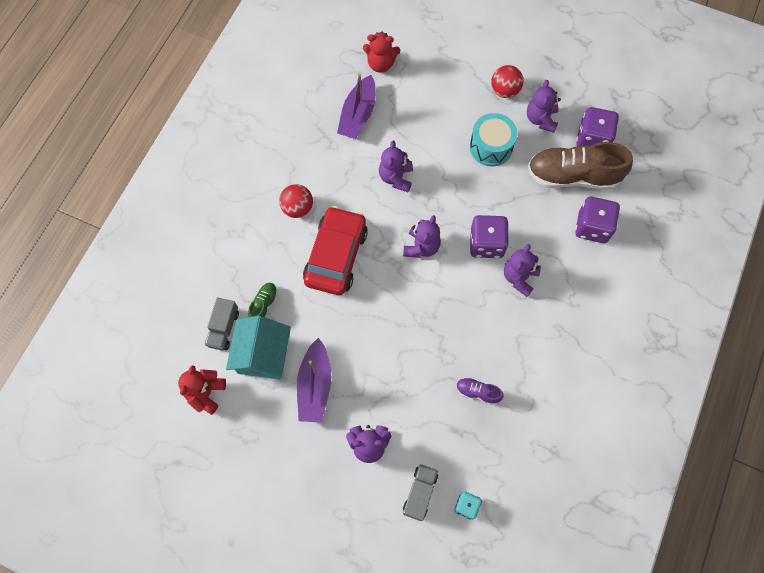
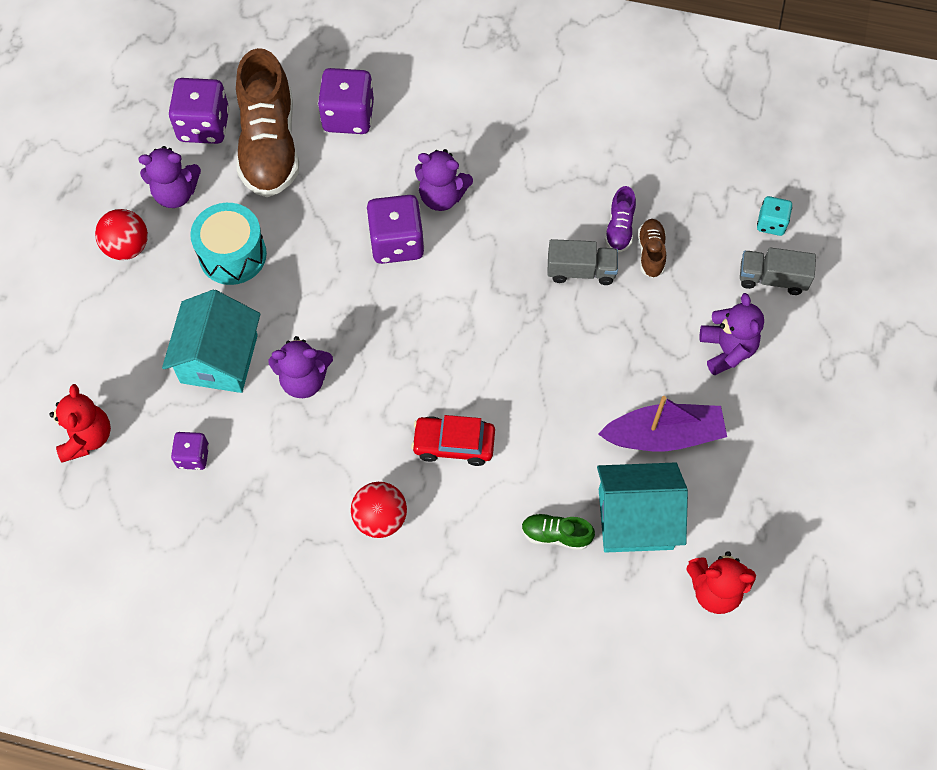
camera: 100 degrees left, 5 degrees down
(223, 328) = (607, 587): grey truck -> grey truck (581, 271)
(336, 256) = (454, 444): red car -> red car, size x0.58
(358, 115) = (193, 456): purple boat -> purple dice
(419, 133) = (219, 359): none -> turquoise house
(421, 247) = (416, 327): purple teddy bear -> none
(454, 410) = (651, 253): none -> brown shoe

